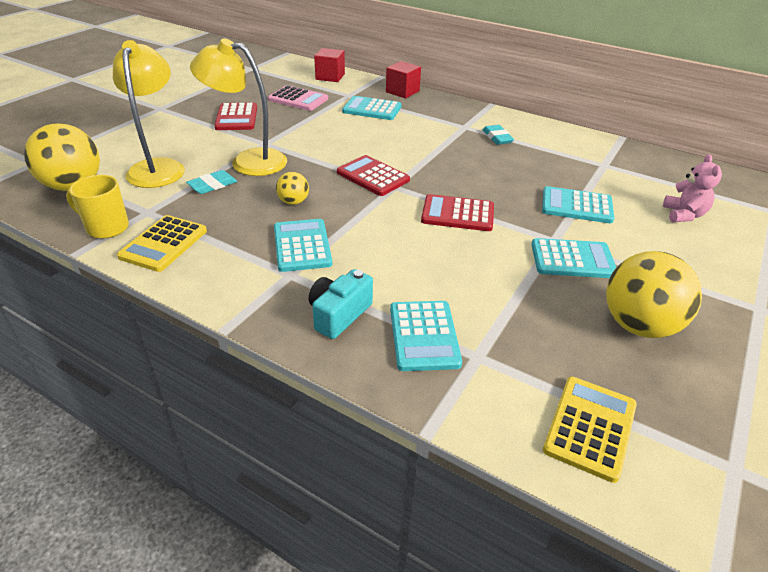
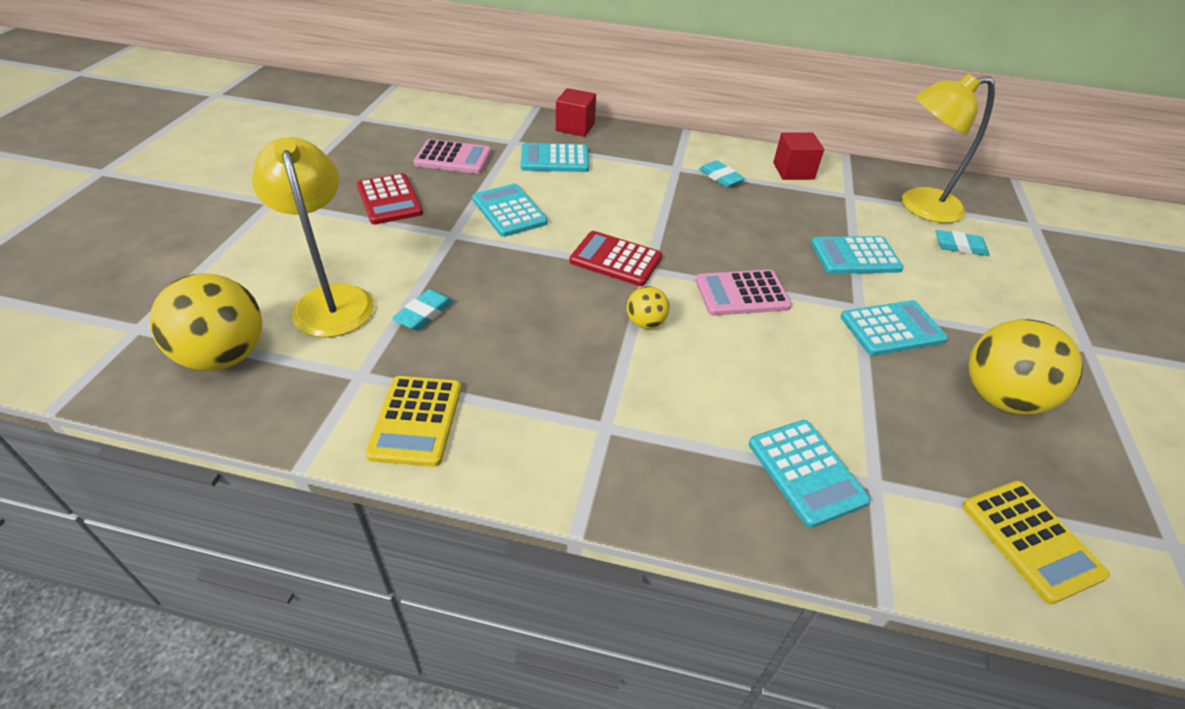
camera: 20 degrees left, 5 degrees up
(106, 227) = (319, 414): yellow mug -> none
(248, 161) = (447, 266): yellow lamp -> yellow lamp (919, 206)
(293, 202) = (544, 317): yellow ball -> yellow ball (645, 323)
(302, 246) = (594, 381): turquoise calculator -> turquoise calculator (509, 211)
(330, 77) = (473, 117): red cube -> red cube (793, 171)
(339, 314) = (697, 469): turquoise camera -> none
(457, 214) = (741, 294): red calculator -> pink calculator
(590, 427) = (1030, 540): yellow calculator -> yellow calculator turned 150 degrees clockwise
(683, 215) = (960, 246): pink teddy bear -> turquoise eraser

